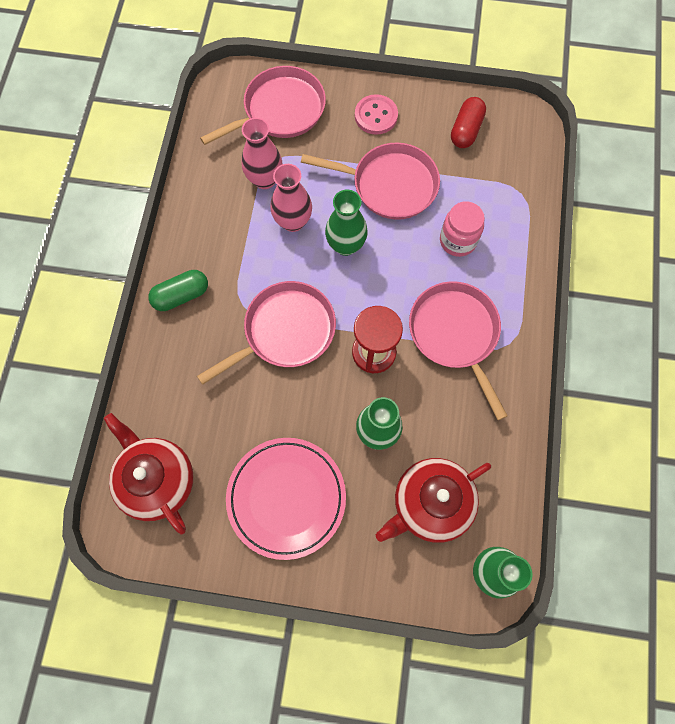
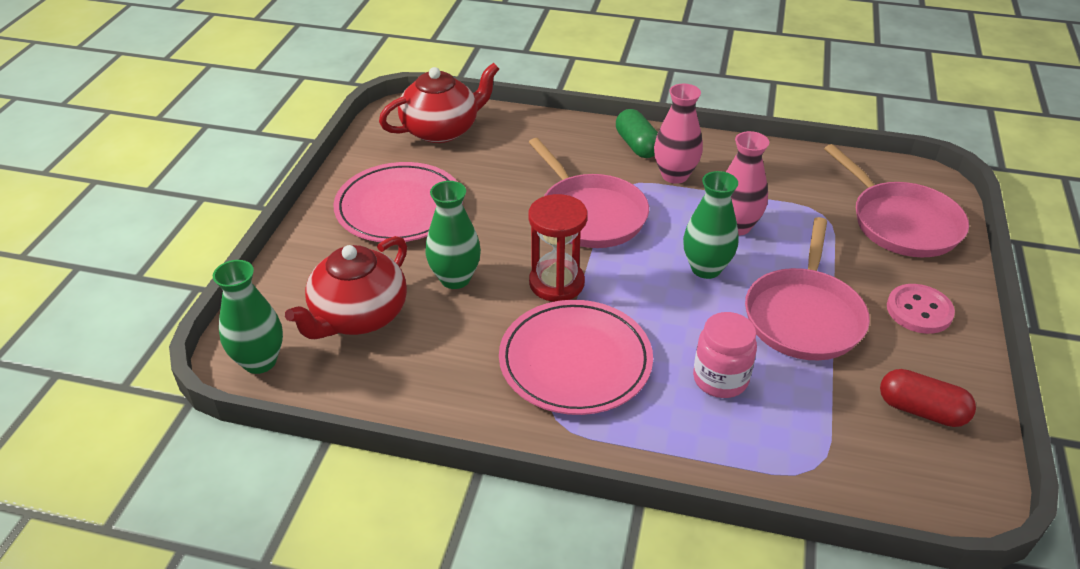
camera: 95 degrees right, 30 degrees down
(265, 179) = (793, 206): pink vase -> pink vase (674, 175)
(430, 503) = (358, 316): red teapot -> red teapot turned 120 degrees counterclockwise
(455, 334) = (575, 361): pink pan -> pink plate

